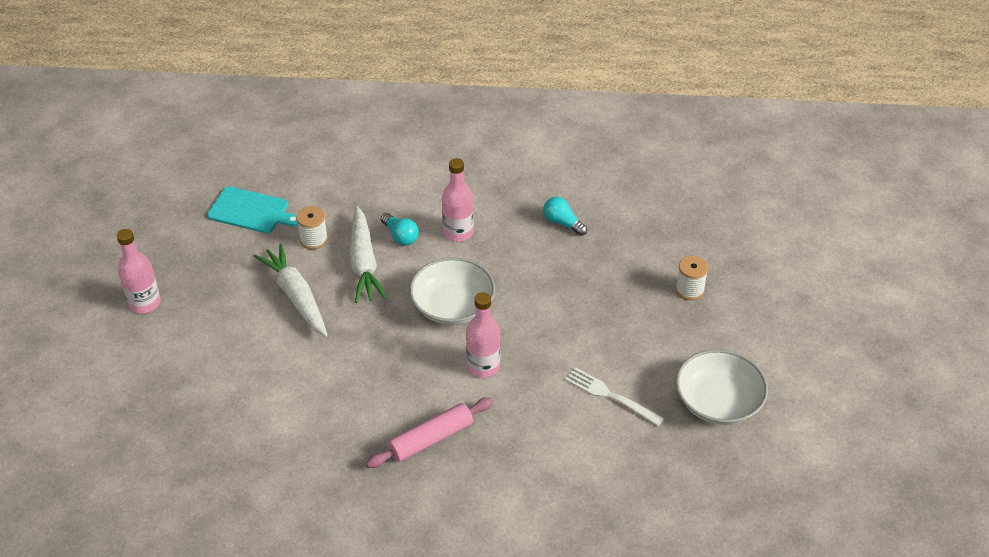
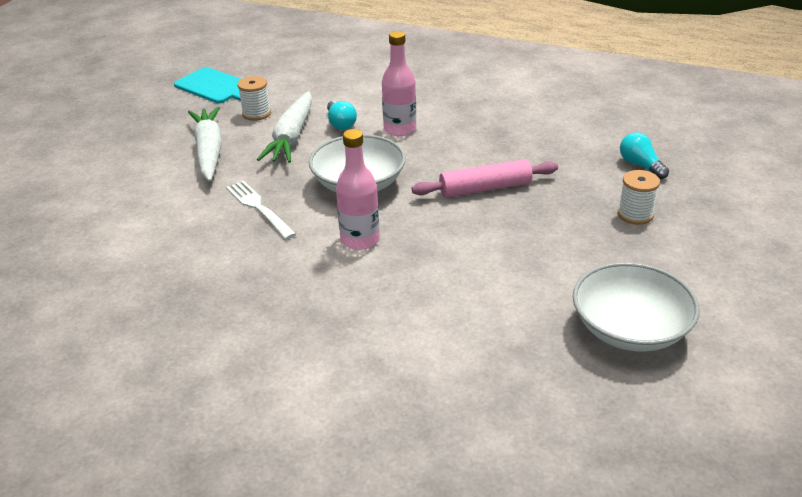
camera: 20 degrees right, 10 degrees down
(145, 303) = (71, 134): pink bottle -> none
(431, 439) = (261, 293): pink rolling pin -> pink rolling pin (485, 188)
(562, 223) = (513, 138): turquoise light bulb -> turquoise light bulb (640, 165)
(610, 396) = (492, 295): white fork -> white fork (258, 208)

